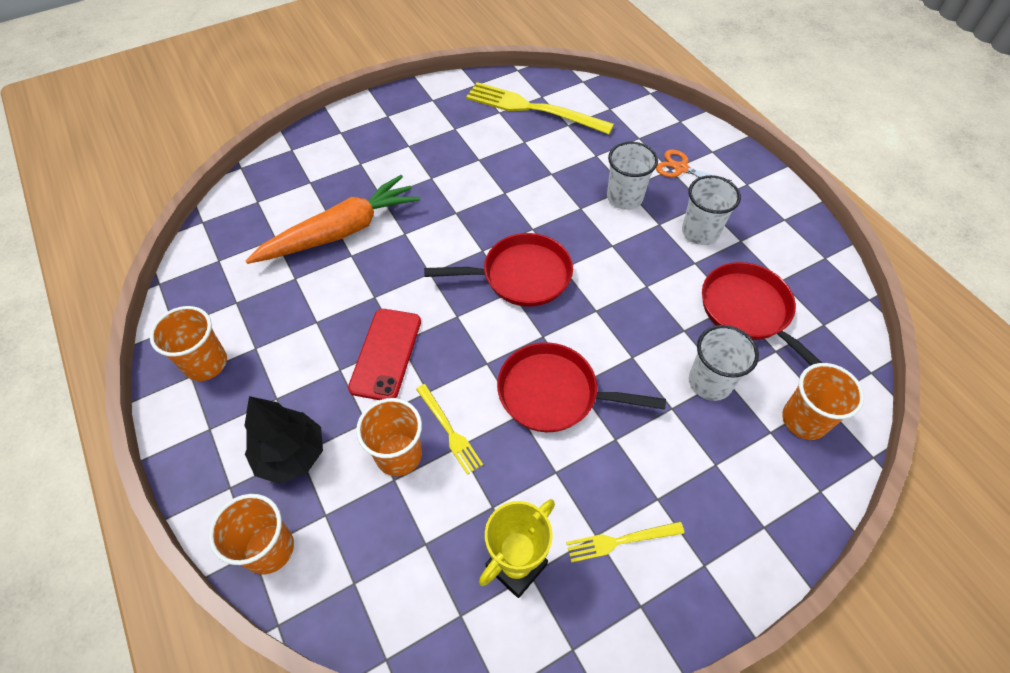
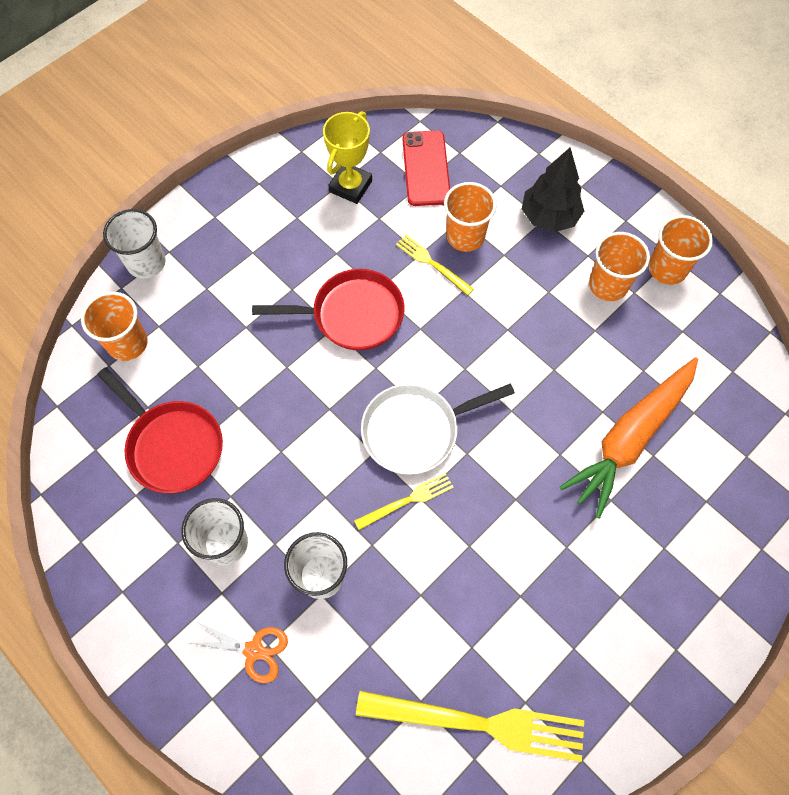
camera: 165 degrees right, 10 degrees up
(269, 549) = (528, 157): orange cup -> orange cup (608, 285)
(386, 354) = (515, 314): red phone -> red phone (426, 168)
(520, 276) = (416, 430): red pan -> white pan
(621, 541) = (277, 218): yellow fork -> yellow fork (407, 501)
(710, 382) = (212, 358): white cup -> white cup (146, 263)

